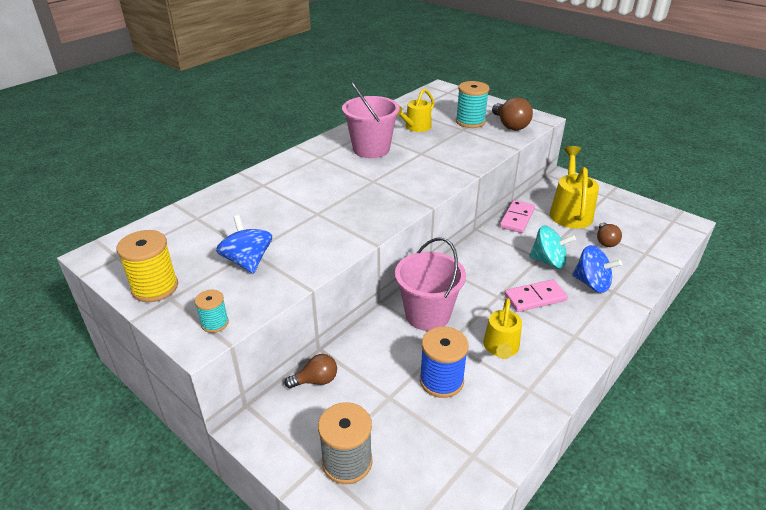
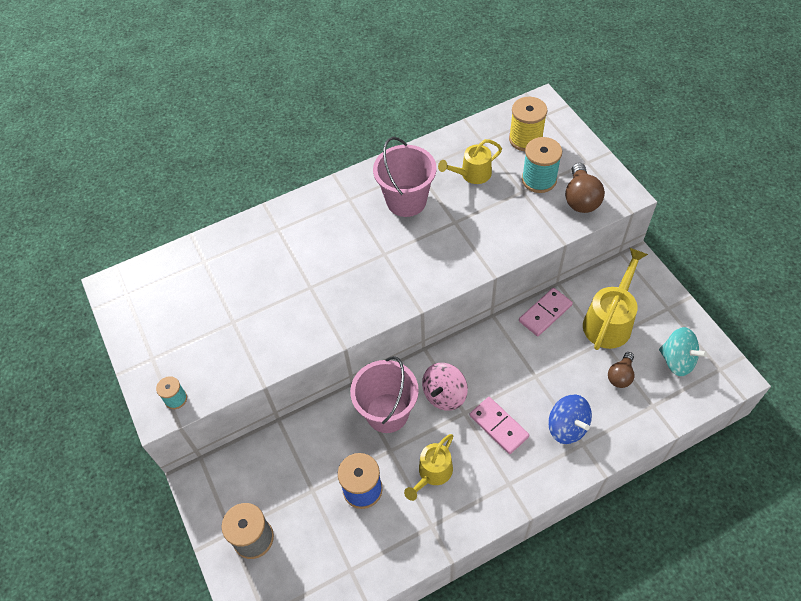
camera: 25 degrees right, 20 degrees up
(155, 287) = (144, 342): yellow spool -> yellow spool (525, 139)
(247, 261) = (226, 334): blue spinning top -> none
(316, 380) = (261, 452): brown light bulb -> none
(471, 288) = (444, 395): none -> pink spinning top
(535, 298) = (499, 426): pink domino -> pink domino turned 45 degrees clockwise
(548, 261) = (541, 384): turquoise spinning top -> turquoise spinning top (677, 360)

